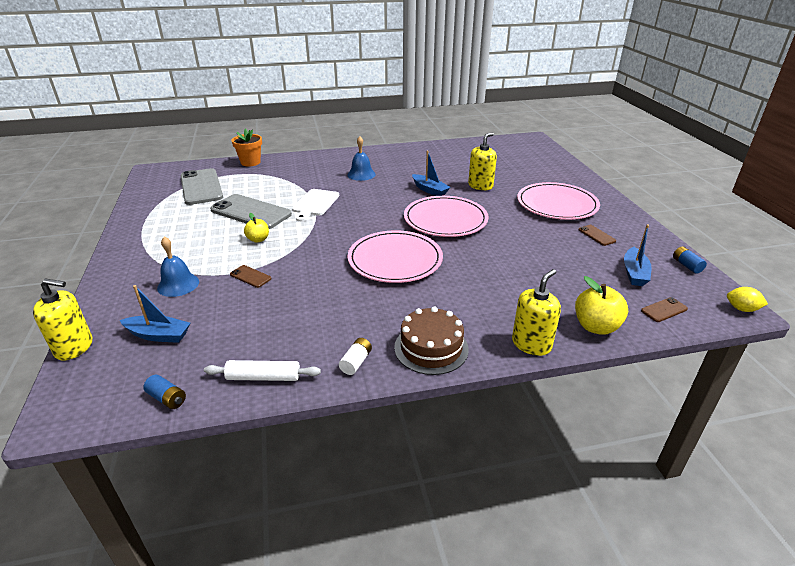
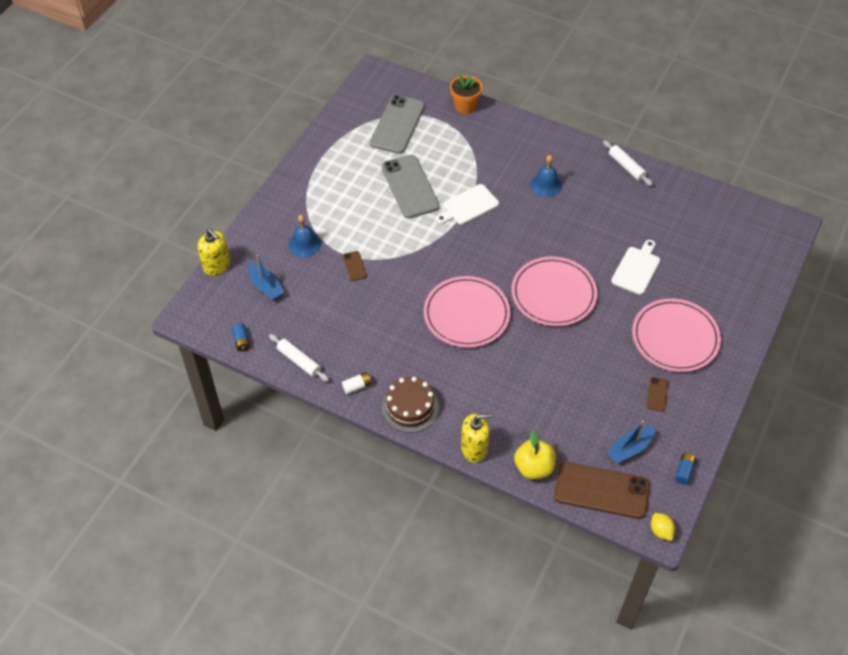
camera: 40 degrees right, 20 degrees up
(258, 239) = (389, 226): yellow apple -> none
(403, 150) = (626, 167): none -> white rolling pin
(429, 190) = (583, 246): blue boat -> none
(480, 186) = (636, 269): yellow soap dispenser -> white cutting board
(664, 310) = (601, 491): brown phone -> brown phone, size x2.31

